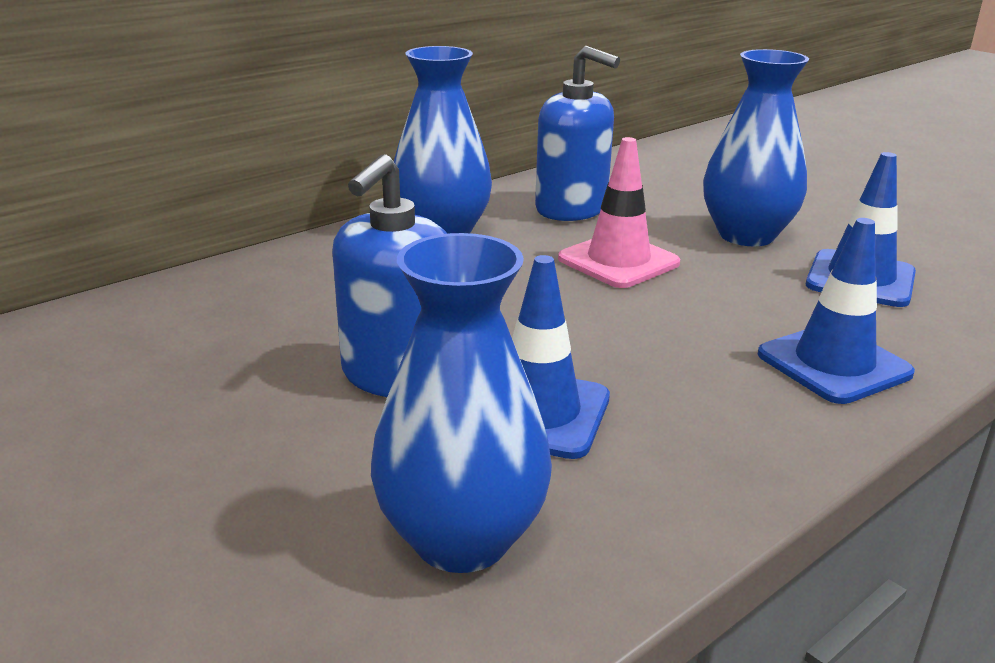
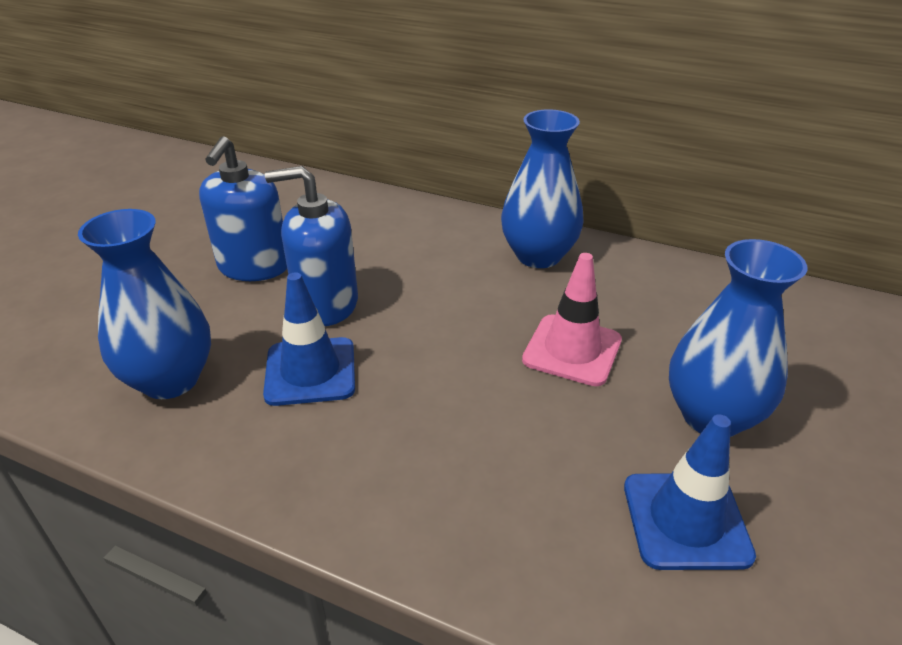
camera: 65 degrees right, 10 degrees up
(571, 209) = (653, 299): blue soap dispenser -> blue soap dispenser (254, 267)
(833, 364) = (478, 520): blue traffic cone -> none

